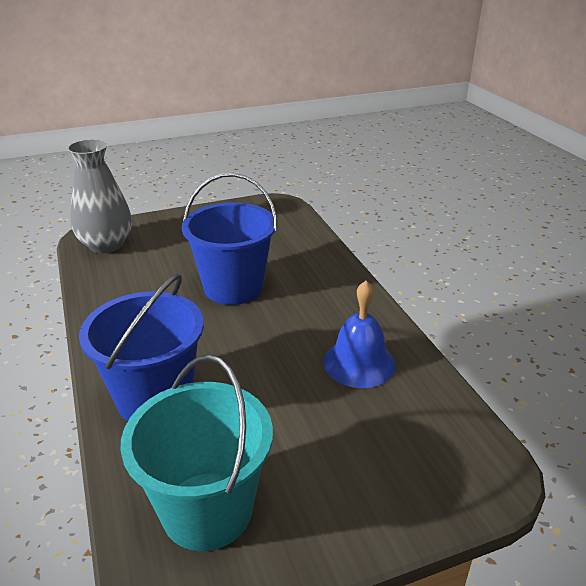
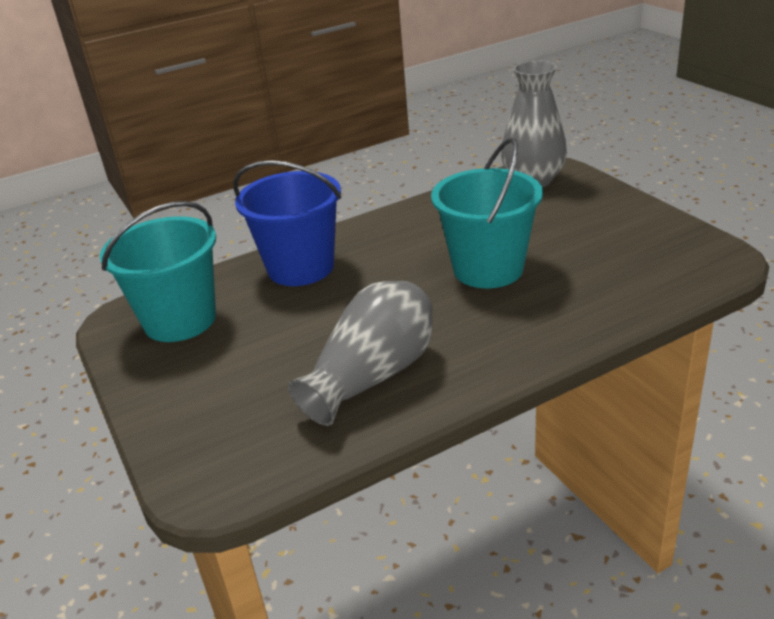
camera: 85 degrees right, 0 degrees up
(233, 287) = (488, 269): blue bucket -> turquoise bucket
(359, 363) = (373, 376): blue bell -> grey vase

